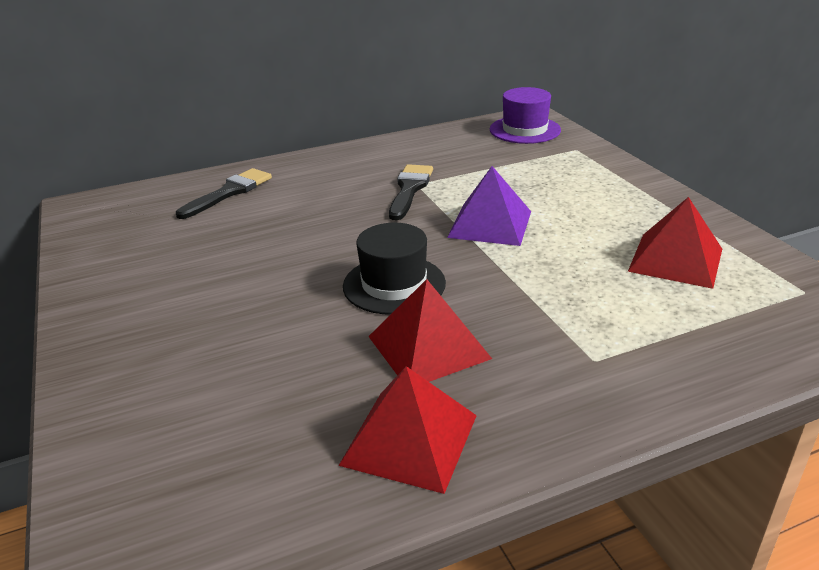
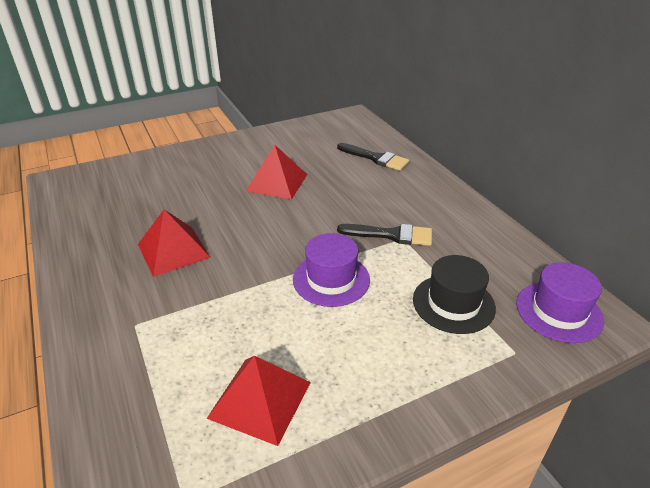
camera: 85 degrees right, 5 degrees up
(394, 284) = (246, 234): black hat -> black hat (453, 303)
(410, 439) = (97, 246): red pyramid -> red pyramid (277, 182)
(490, 224) = (331, 279): purple pyramid -> purple hat

